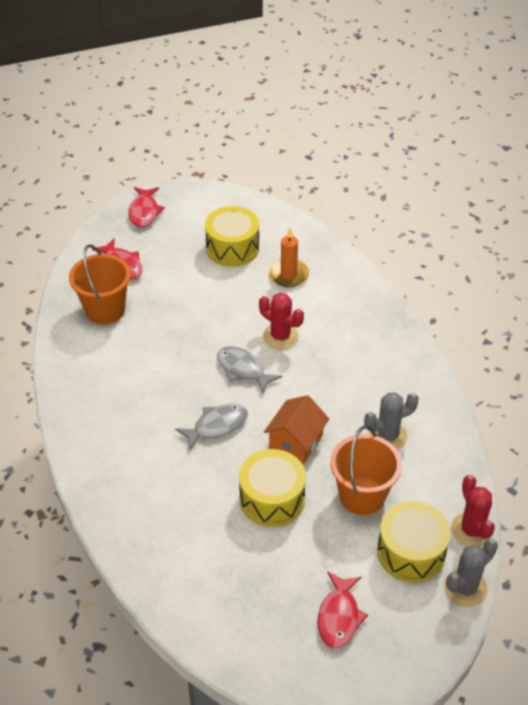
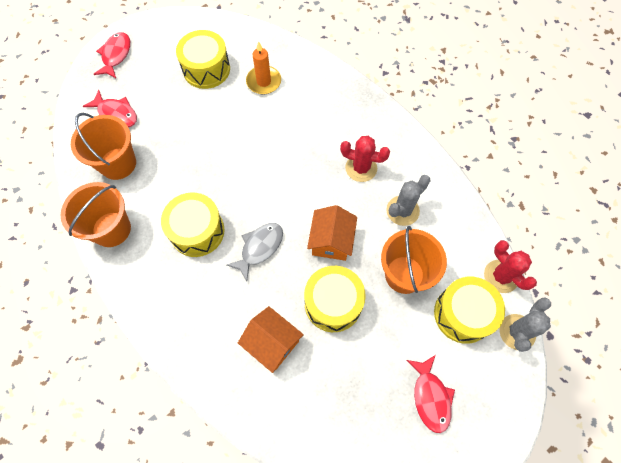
camera: 20 degrees left, 20 degrees up
(74, 366) = (111, 229): none -> orange bucket
(144, 212) = (116, 55): red fish -> red fish turned 150 degrees counterclockwise
(159, 392) = (197, 231): none -> yellow drum
(192, 514) = (272, 343): none -> orange house
(243, 370) = (261, 185): grey fish -> none
(280, 336) = (279, 143): red cactus -> red cactus (361, 168)

